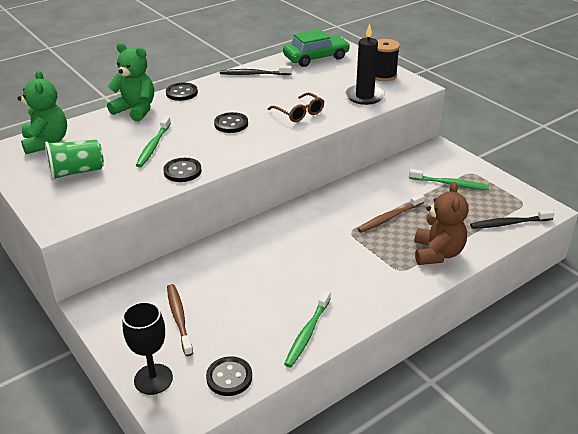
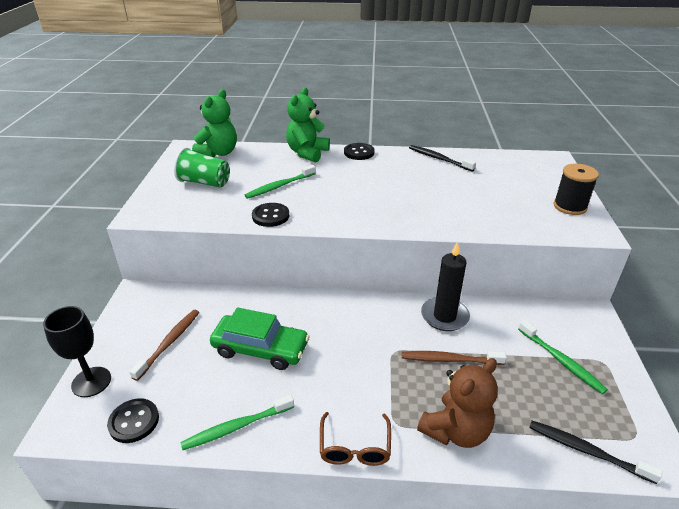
camera: 40 degrees right, 0 degrees up
(136, 110) = (307, 153): green teddy bear -> green teddy bear turned 135 degrees counterclockwise
(231, 124) = (361, 193): black button -> none
(299, 113) = (433, 209): brown glasses -> brown glasses (355, 447)
(316, 58) = (518, 165): green car -> green car (260, 349)
(364, 96) = (521, 219): black candle -> black candle (444, 316)

